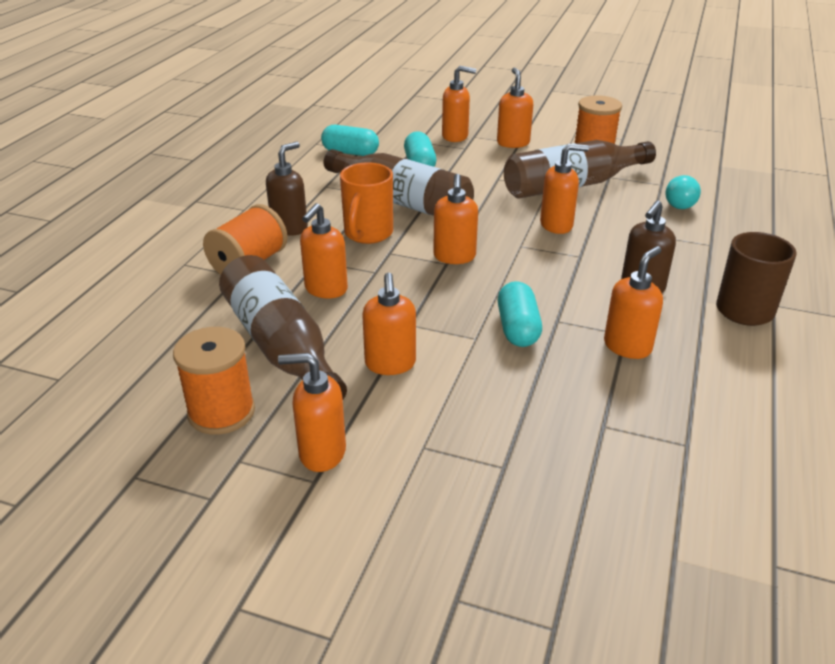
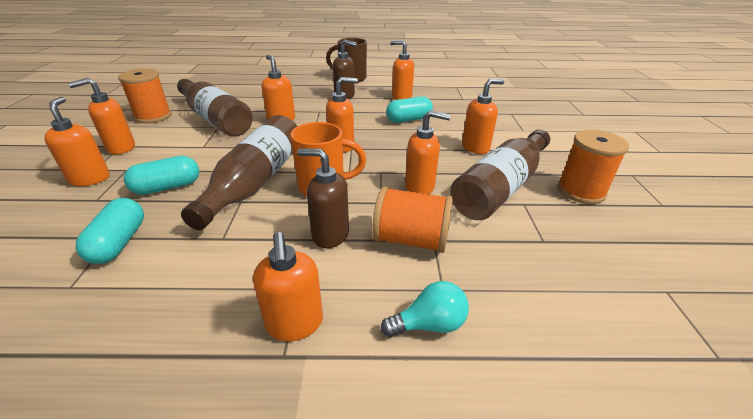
camera: 110 degrees left, 0 degrees up
(321, 453) = (562, 152): orange soap dispenser -> orange soap dispenser (294, 324)
(678, 203) = (241, 91): turquoise light bulb -> turquoise light bulb (429, 324)

